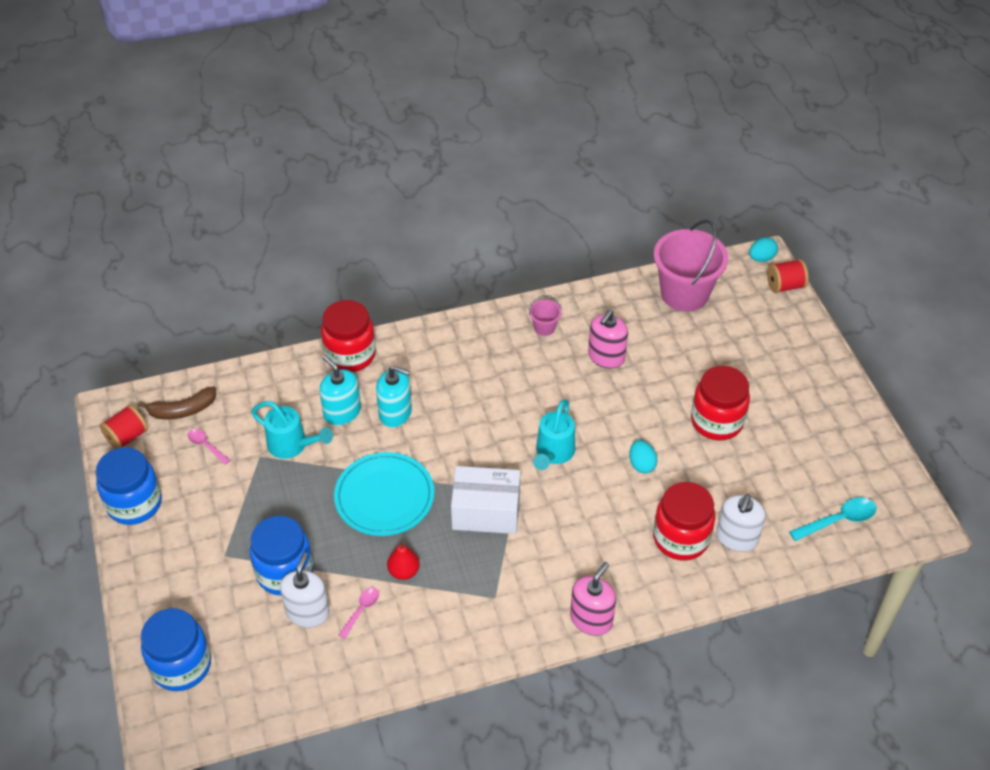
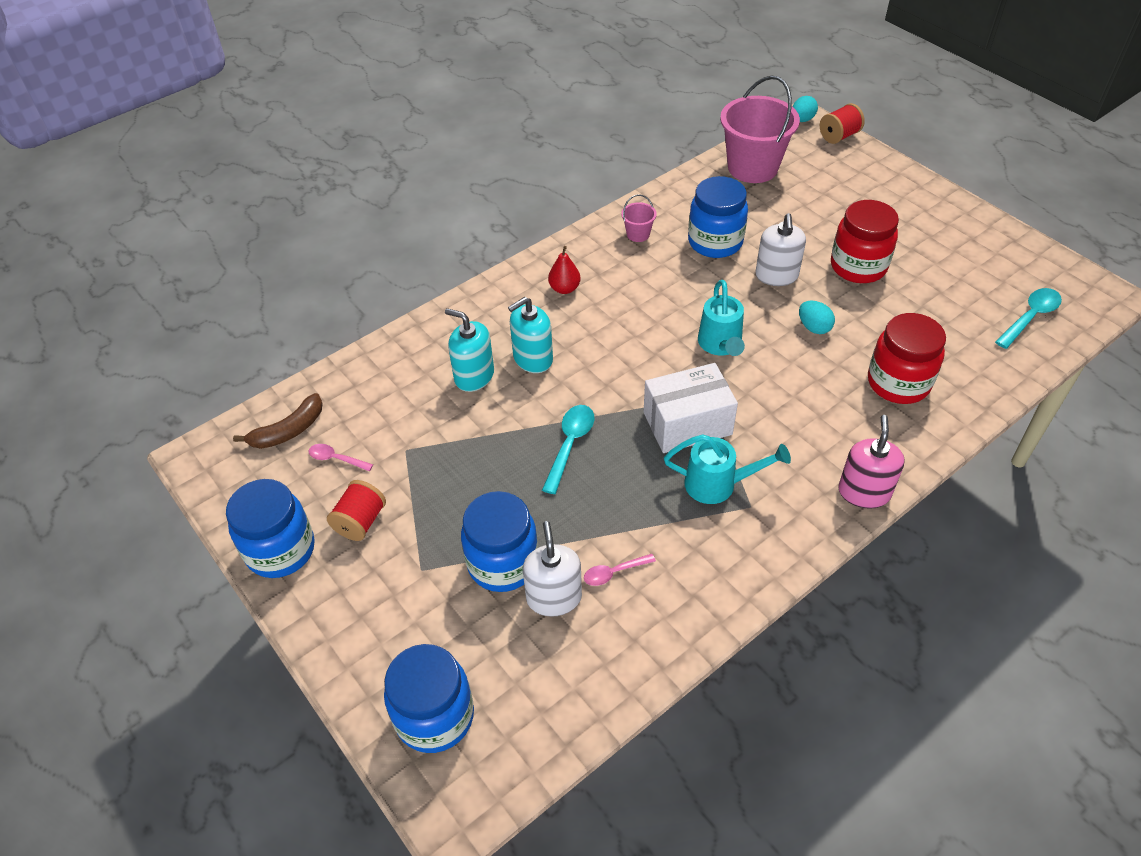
camera: 20 degrees left, 0 degrees up
(127, 437) = (235, 480): red spool -> red spool (360, 522)
(292, 445) = (436, 426): turquoise watering can -> turquoise watering can (718, 484)
(350, 355) = (451, 318): red jar -> none
(361, 610) = (614, 572): pink spoon -> pink spoon turned 120 degrees counterclockwise
(384, 497) = (570, 445): turquoise plate -> turquoise spoon
(395, 413) = (532, 358): turquoise soap dispenser -> turquoise soap dispenser turned 150 degrees clockwise
(404, 571) = (637, 514): red pear -> red pear (564, 288)
(606, 357) = (715, 242): pink soap dispenser -> blue jar
(736, 538) = (950, 364): white soap dispenser -> white soap dispenser (776, 275)

